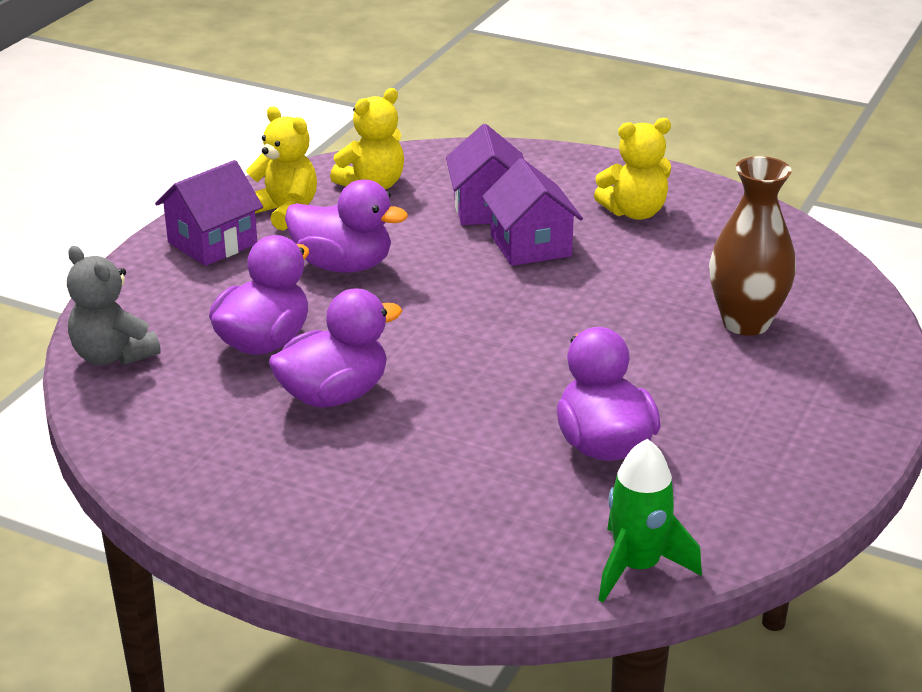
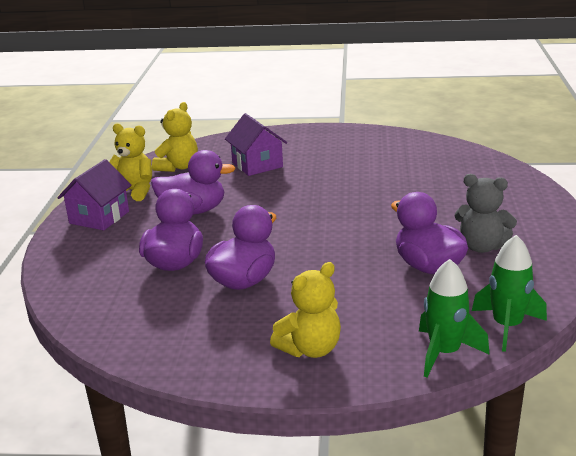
camera: 20 degrees left, 5 degrees down
(113, 356) = (77, 294): grey teddy bear -> grey teddy bear (481, 246)
(518, 579) = (444, 353): none -> green rocket
(530, 246) = (298, 177): purple house -> none
(634, 212) = (342, 150): yellow teddy bear -> yellow teddy bear (310, 349)
(746, 322) = (450, 188): brown vase -> none

